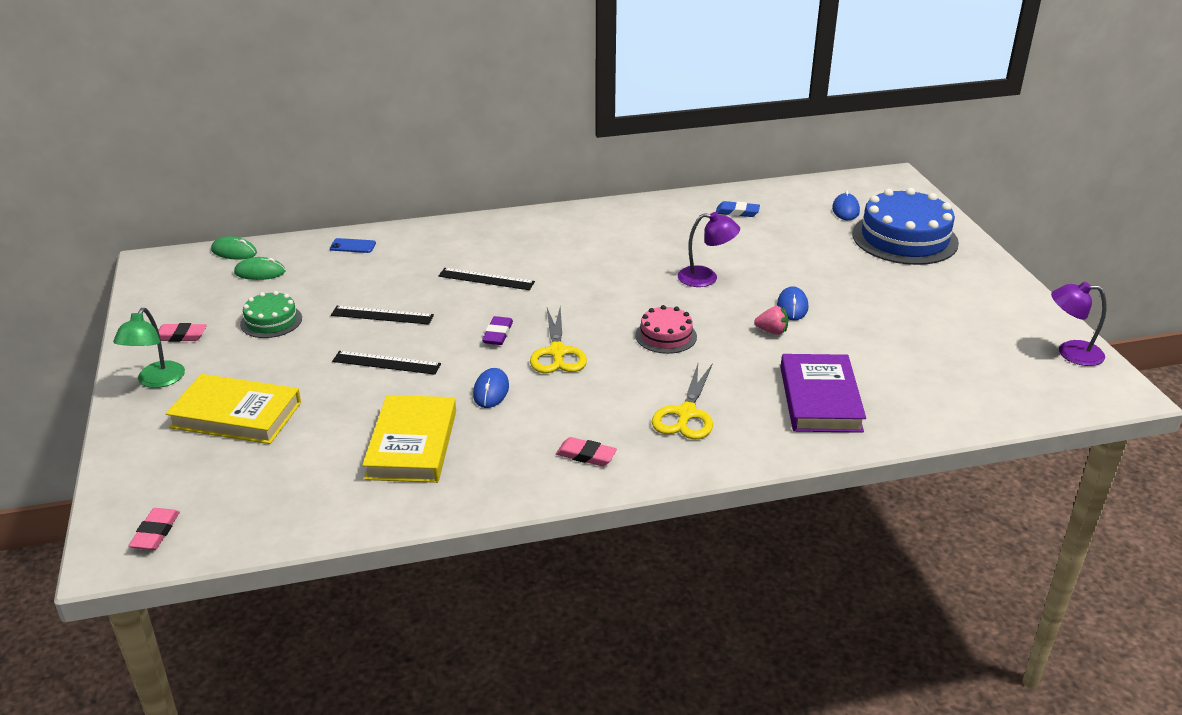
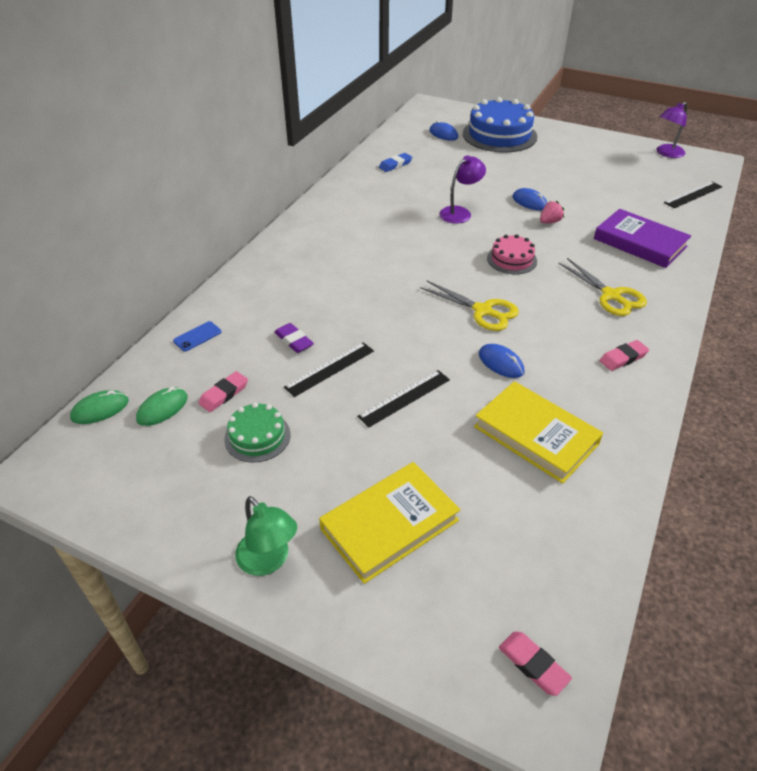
camera: 50 degrees left, 10 degrees up
(180, 336) = (206, 509): pink eraser -> pink eraser (224, 394)
(486, 279) = (343, 295): black ruler -> black ruler (693, 194)
(498, 334) = (427, 325): purple eraser -> purple eraser (294, 340)

